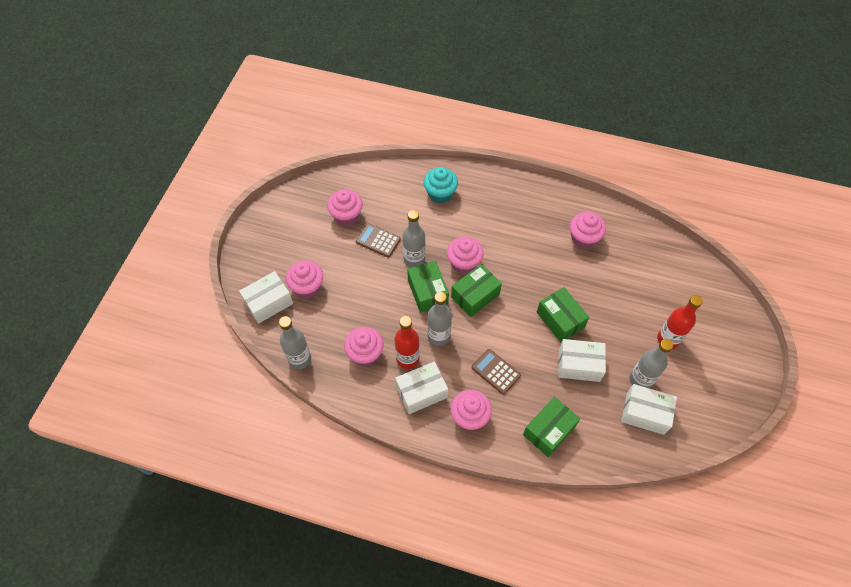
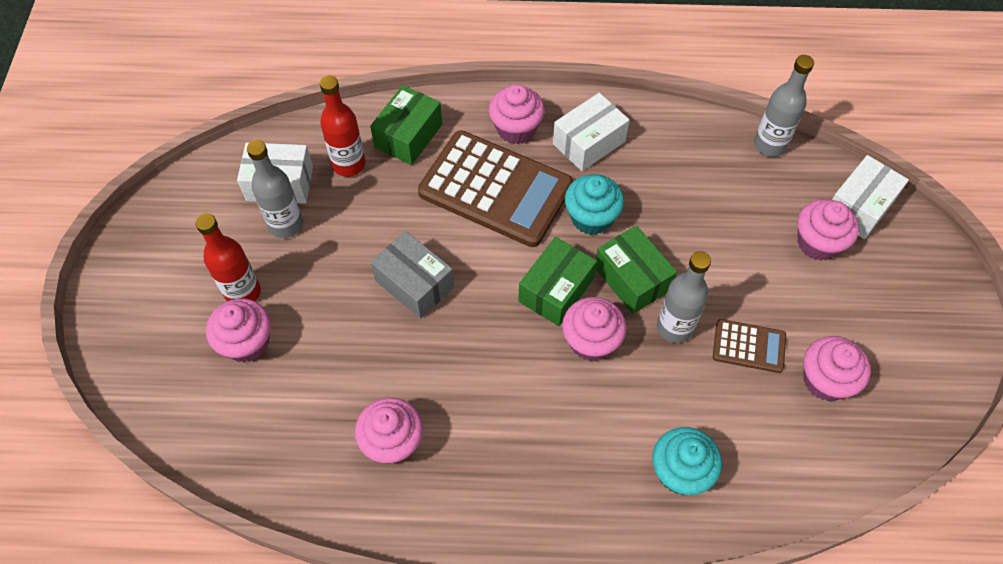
camera: 165 degrees right, 0 degrees up
(365, 353) = (685, 172): pink cupcake -> pink cupcake (247, 342)
(407, 359) = (624, 178): red bottle -> red bottle (349, 164)
(438, 336) = (591, 218): grey bottle -> turquoise cupcake
(496, 372) = (495, 189): brown calculator -> brown calculator, size x2.14
(560, 320) = (414, 284): green box -> grey box
(579, 365) = (377, 224): white box -> none

